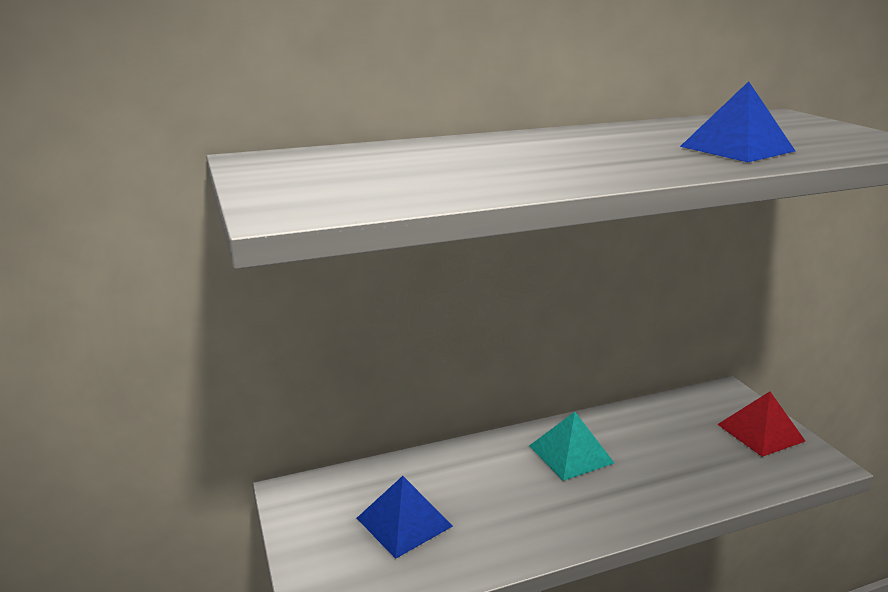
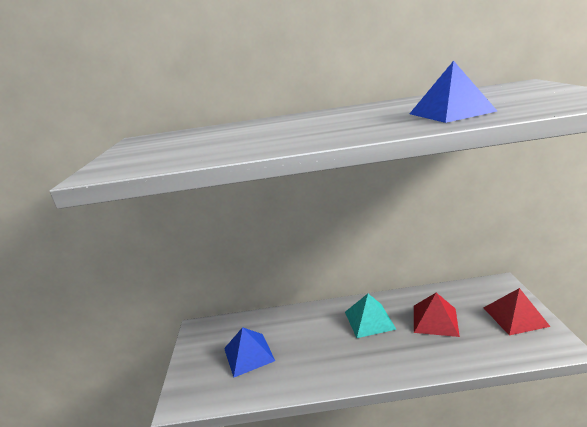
camera: 20 degrees right, 0 degrees up
(662, 446) = (435, 320): none -> red pyramid

